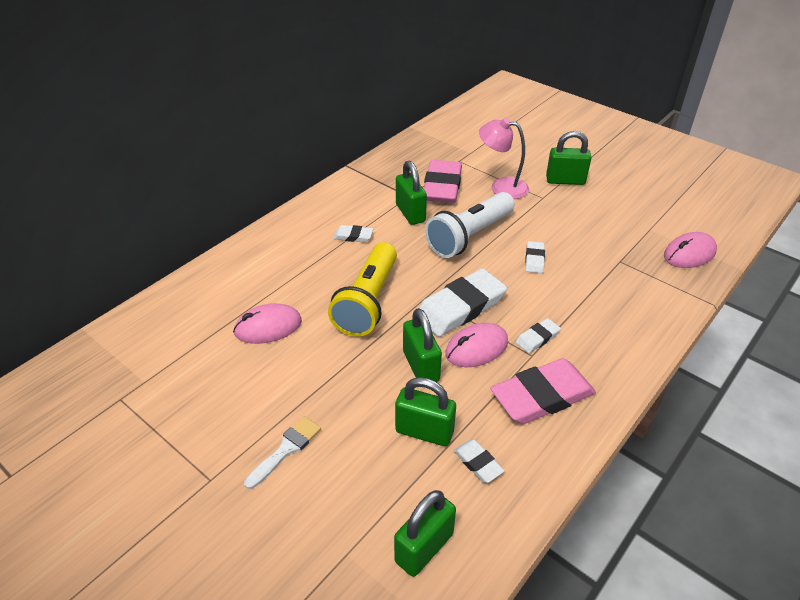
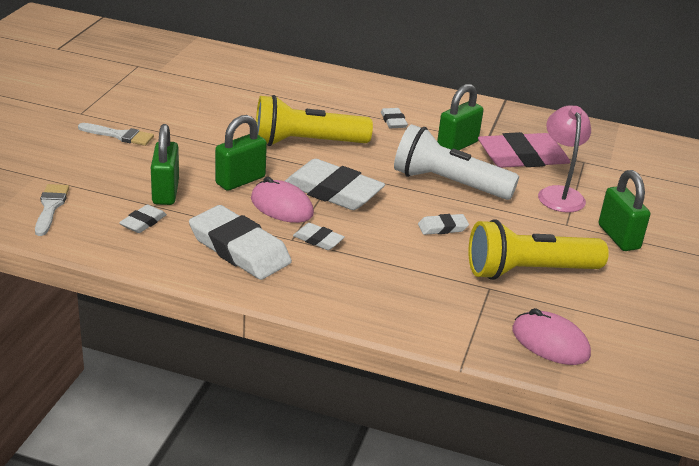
camera: 65 degrees right, 10 degrees down
(268, 327) = (244, 104): pink mouse -> none
(424, 548) = (50, 207): green padlock -> white brush
(542, 396) = (239, 249): pink eraser -> white eraser
(602, 235) = (529, 271): none -> yellow flashlight

